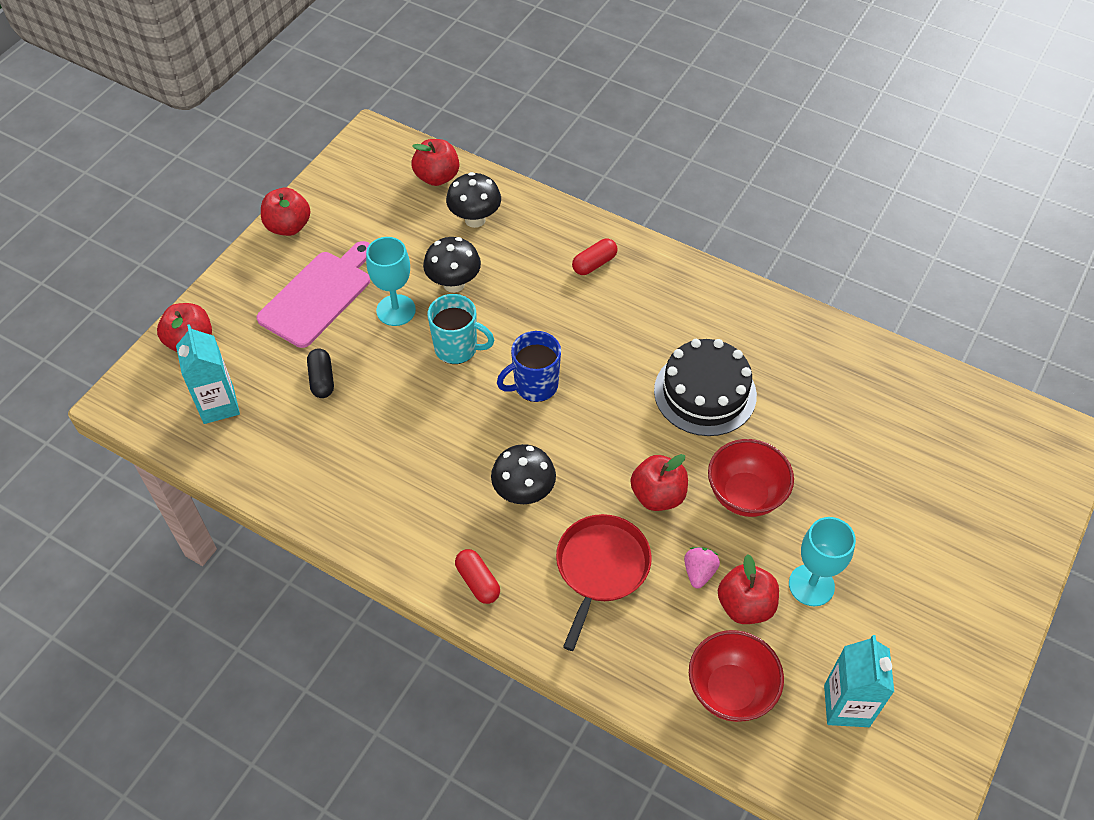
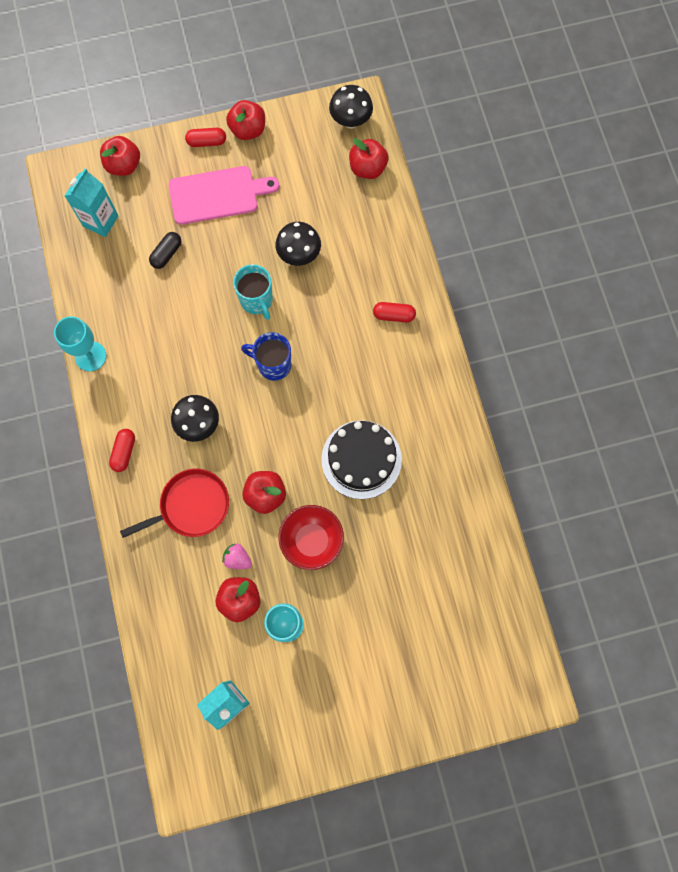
camera: 45 degrees right, 20 degrees up
(257, 263) = (207, 142): none -> red capsule
(396, 310) = (249, 244): turquoise goblet -> turquoise goblet (90, 356)
(475, 219) = (357, 220): black mushroom -> black mushroom (350, 121)
(699, 572) = (237, 558): pink strawberry -> pink strawberry turned 120 degrees counterclockwise
(730, 690) = (181, 634): red bowl -> none

